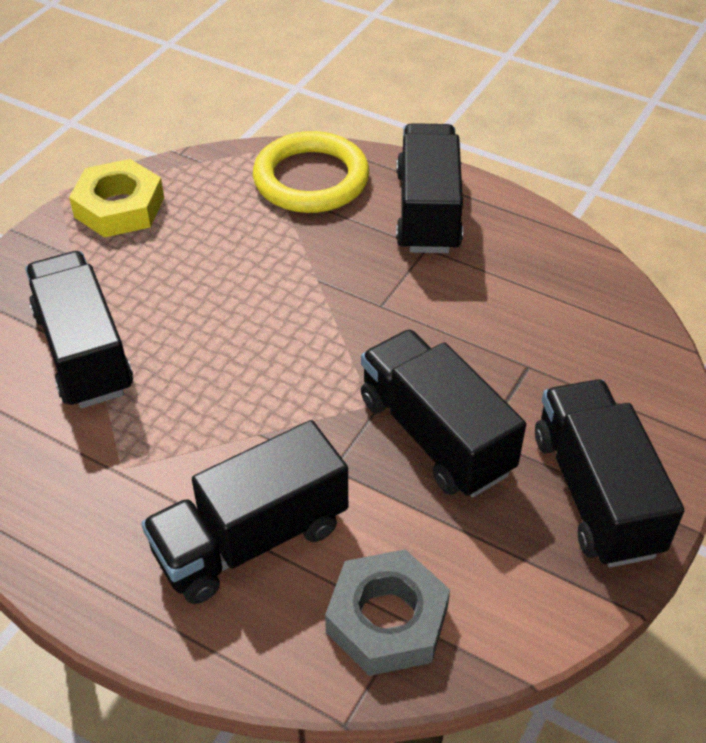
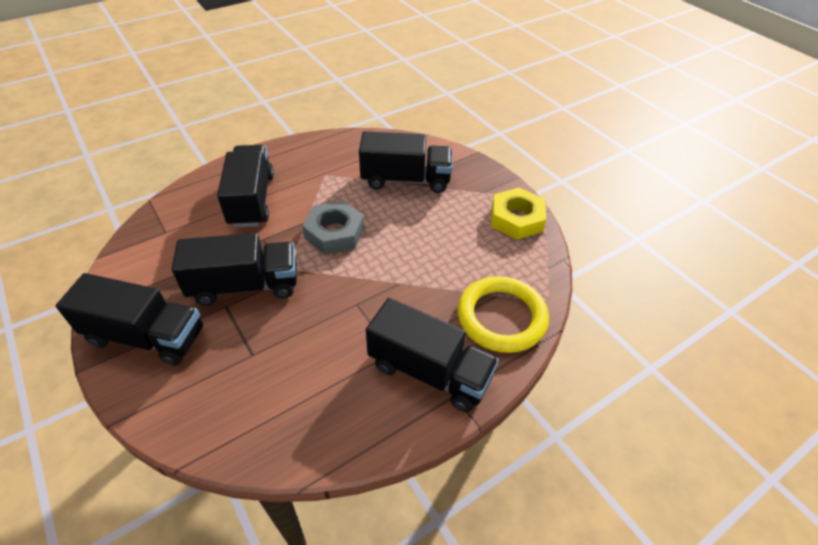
camera: 115 degrees right, 0 degrees up
(387, 619) = (172, 226): grey nut -> grey nut (334, 232)

